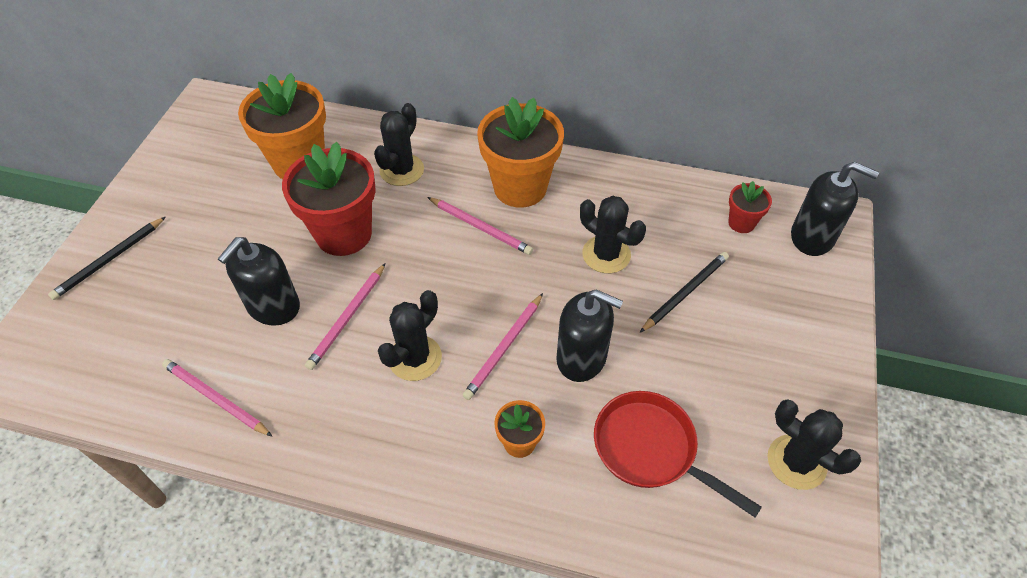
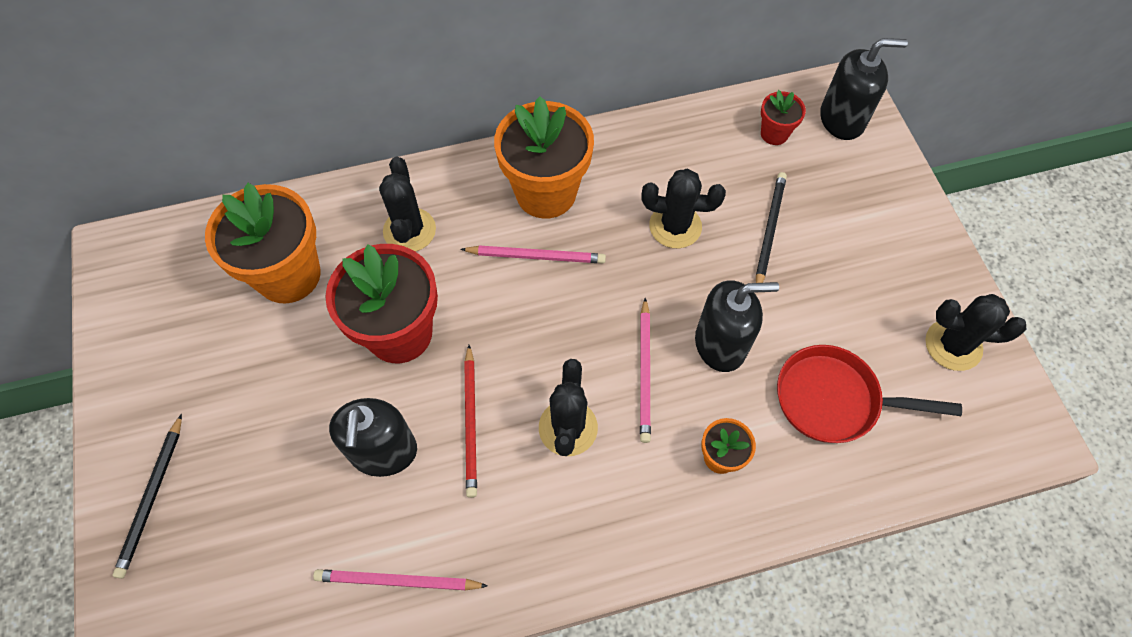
camera: 30 degrees left, 10 degrees up
(347, 318) = (471, 422): pink pencil -> red pencil

